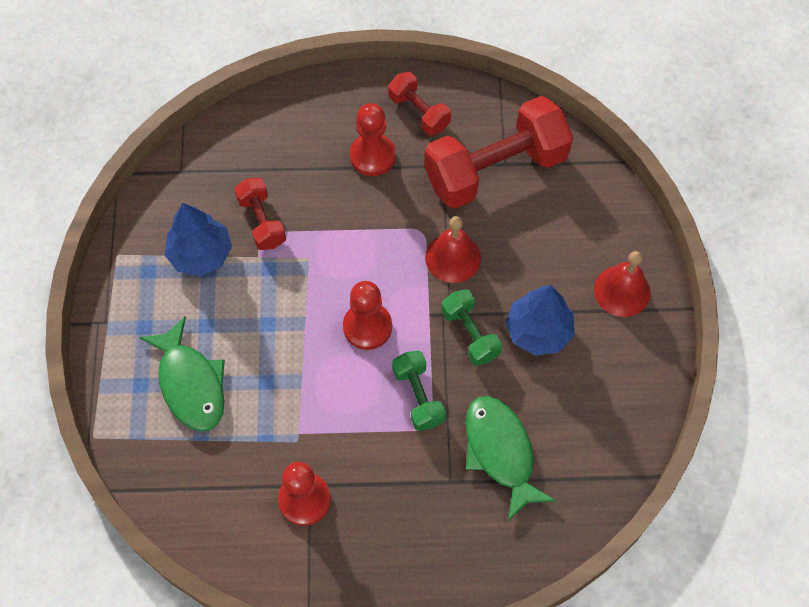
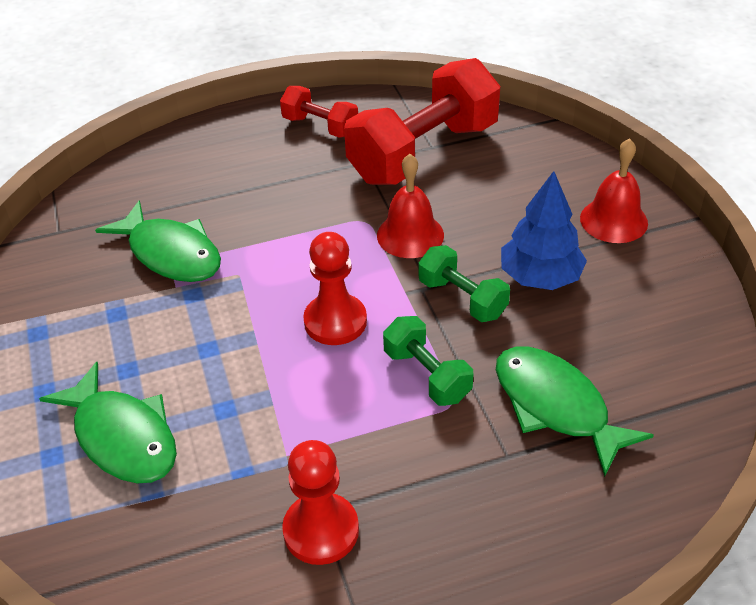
camera: 15 degrees left, 20 degrees down
(200, 254) = (102, 300): blue tree -> none
(262, 221) = (171, 254): red dumbbell -> green fish
(372, 156) = (282, 170): red pawn -> none

